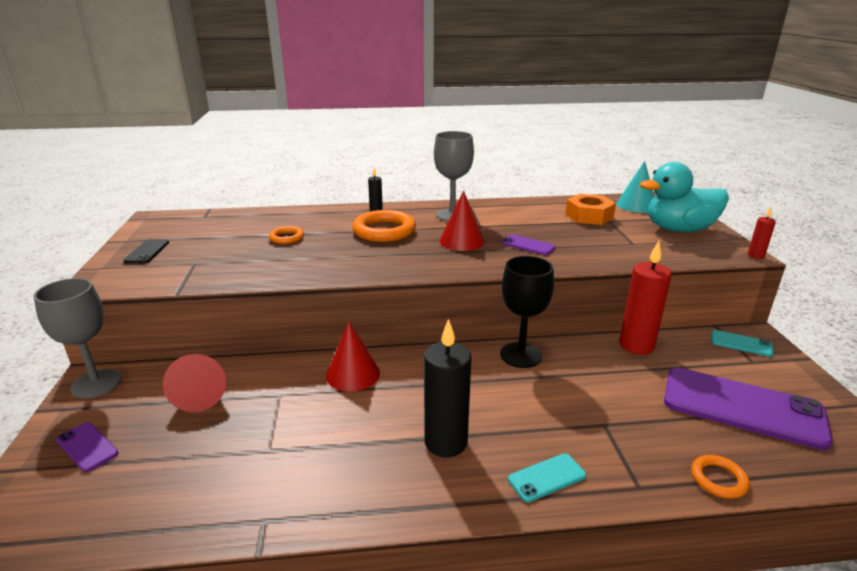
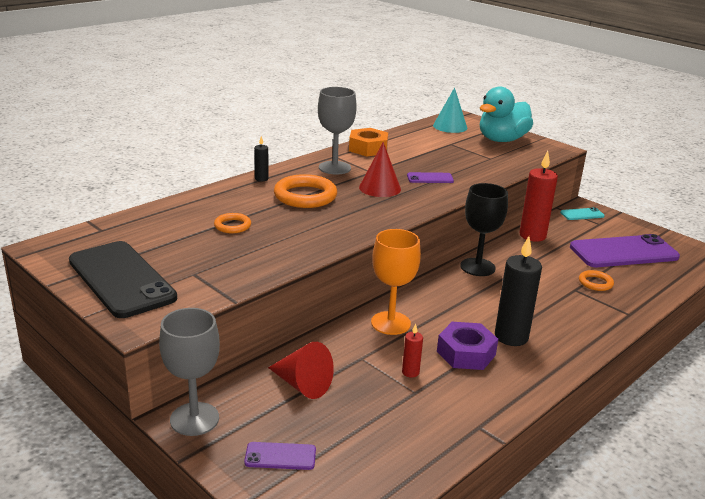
camera: 40 degrees left, 0 degrees up
(147, 252) = (121, 279): black phone -> black phone, size x2.24
(353, 374) = (390, 323): red cone -> orange goblet
(373, 436) = (466, 353): none -> purple nut
(547, 477) = (585, 330): turquoise phone -> none
(589, 216) = (433, 143): orange nut -> orange nut (368, 148)
(718, 479) = (655, 294): orange ring -> orange ring (595, 283)
(755, 256) = (566, 148): red candle -> red candle (410, 372)

